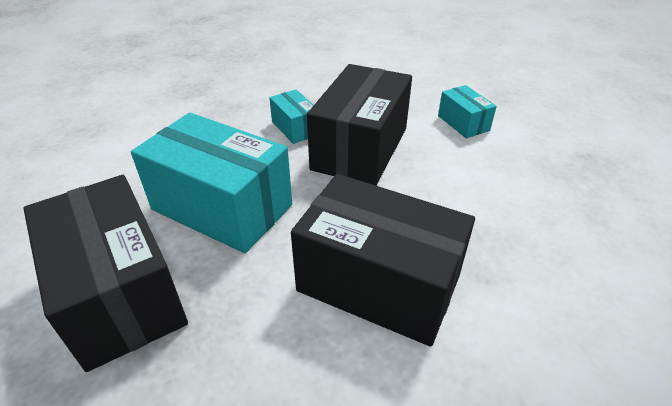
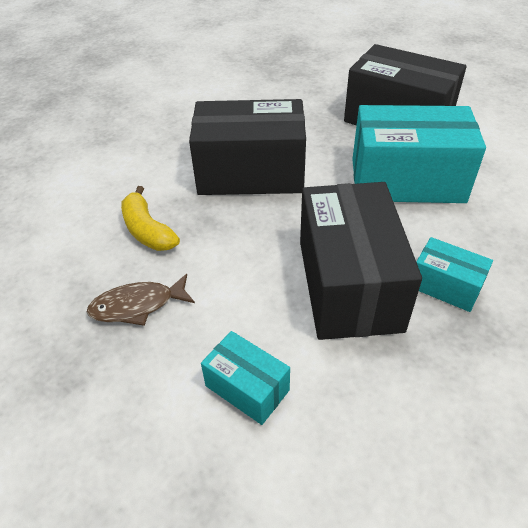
camera: 155 degrees right, 5 degrees up
(526, 252) = (147, 230): none -> yellow banana
(537, 186) = (137, 306): none -> brown fish

